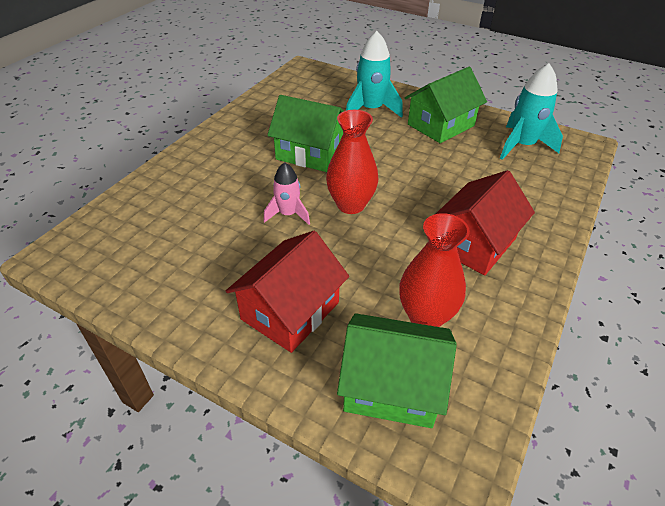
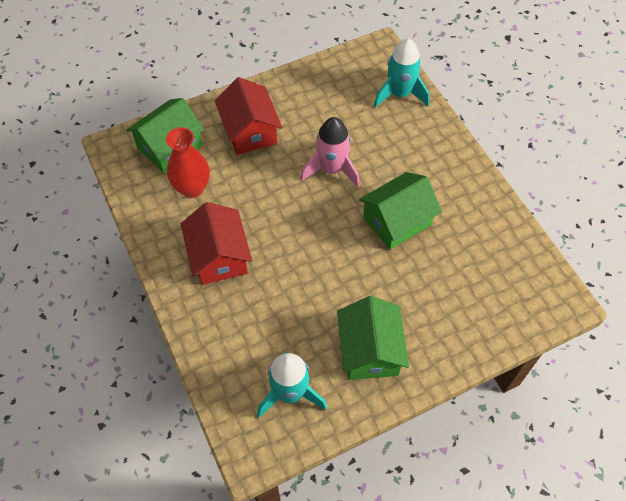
camera: 125 degrees right, 15 degrees up
(288, 214) = (332, 169): pink rocket -> pink rocket, size x1.60
(351, 205) = (313, 210): red vase -> none
(371, 110) = (436, 309): turquoise rocket -> turquoise rocket (400, 94)

